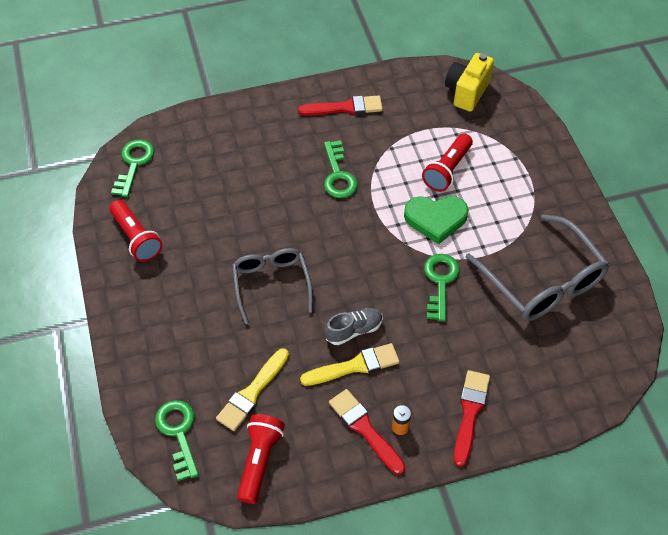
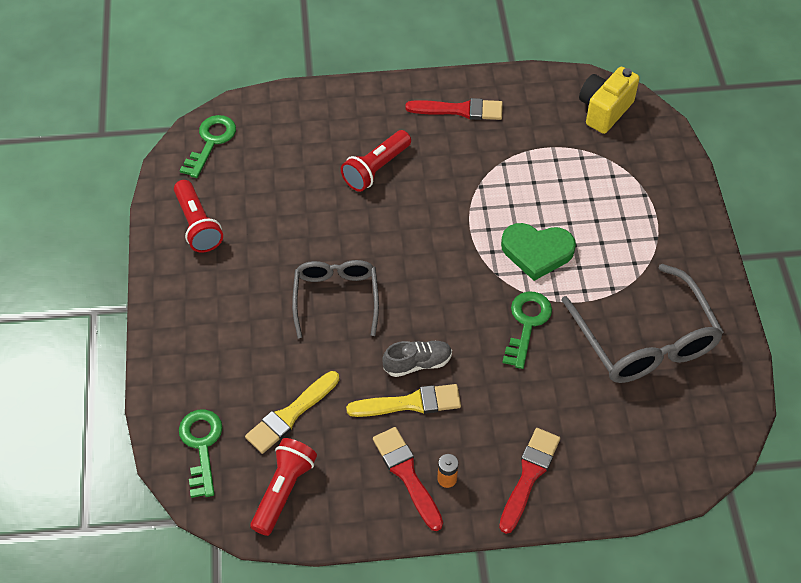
camera: 10 degrees right, 0 degrees up
(338, 175) = (436, 186): green key -> none
(447, 170) = (562, 197): red flashlight -> red flashlight (376, 169)

